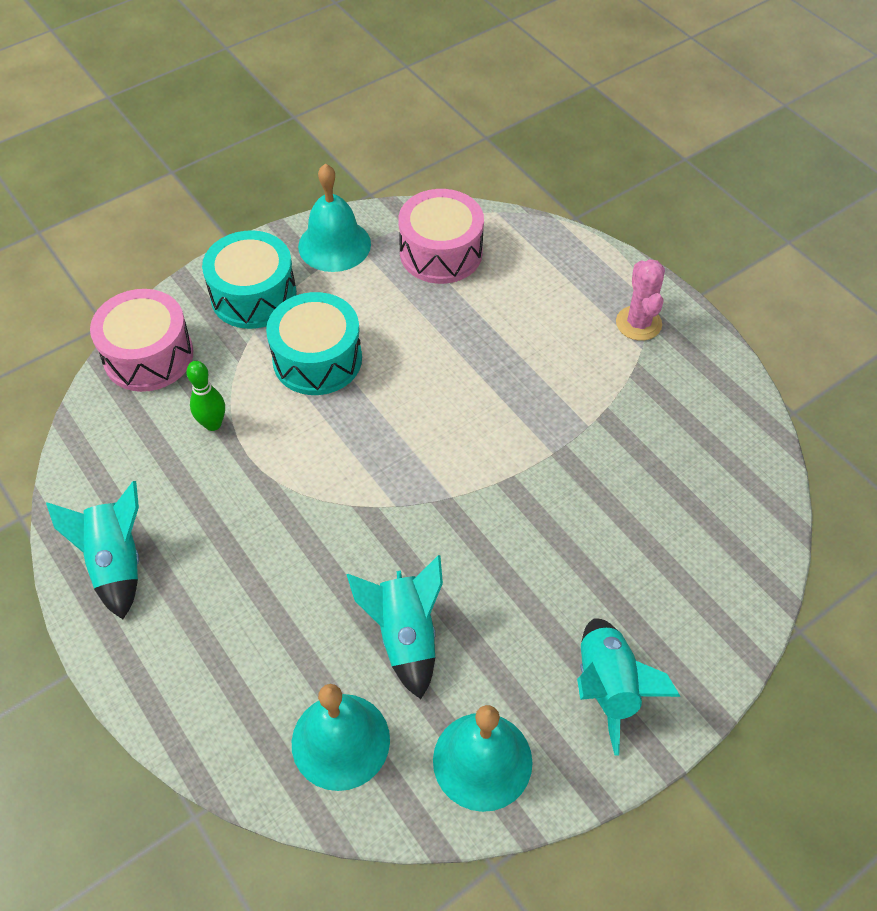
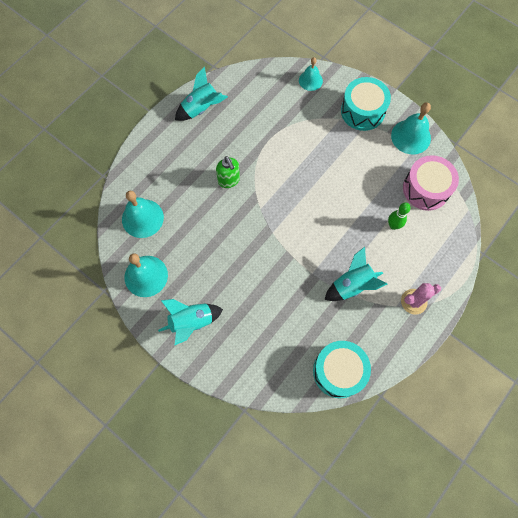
camera: 75 degrees right, 15 degrees up
(148, 356) = (310, 80): pink drum -> turquoise bell
(213, 424) = (281, 120): green bowling pin -> green bowling pin (393, 225)
(312, 547) = (229, 180): none -> green soap dispenser
(317, 359) = (333, 151): turquoise drum -> turquoise drum (339, 371)
(405, 636) = (195, 230): turquoise rocket -> turquoise rocket (352, 285)

